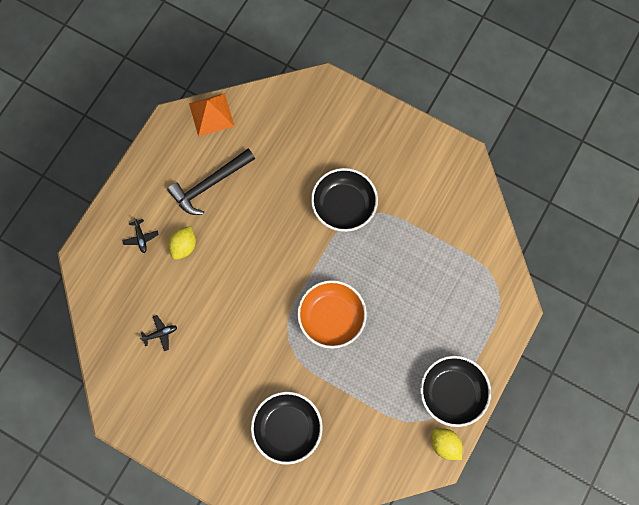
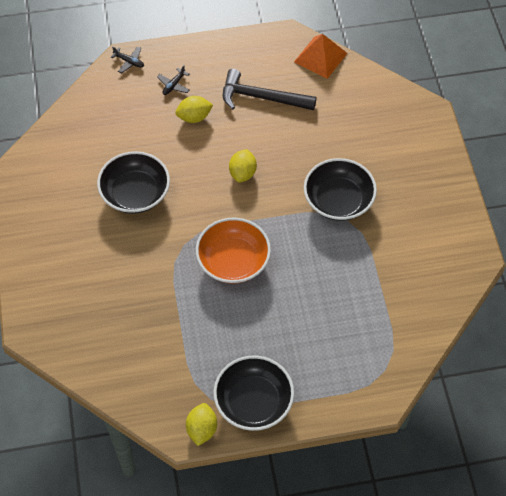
camera: 50 degrees right, 15 degrees down
(160, 334) = (108, 153): black plane -> black plane (129, 62)
(264, 252) = (242, 173): none -> yellow lemon
(287, 429) = (109, 297): black bowl -> black bowl (135, 193)

